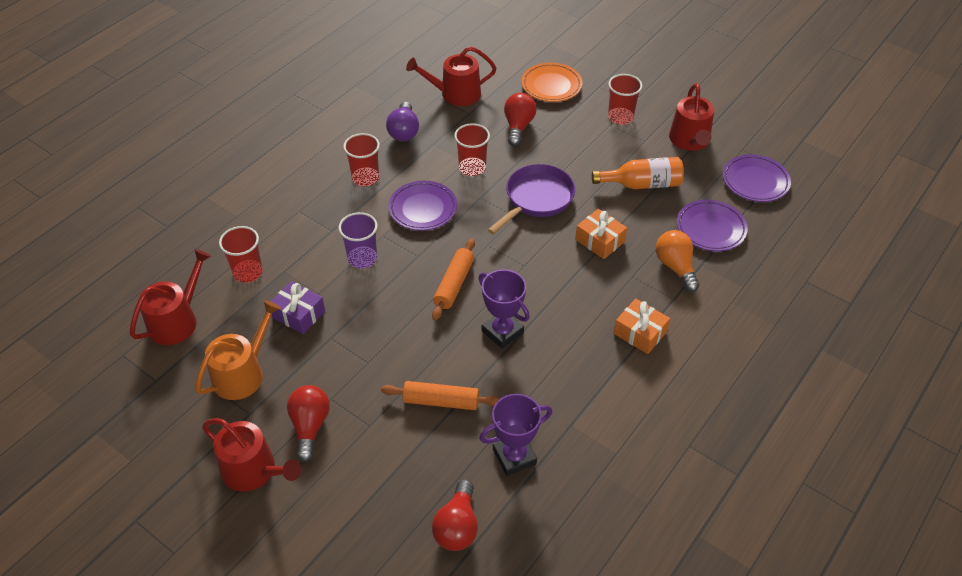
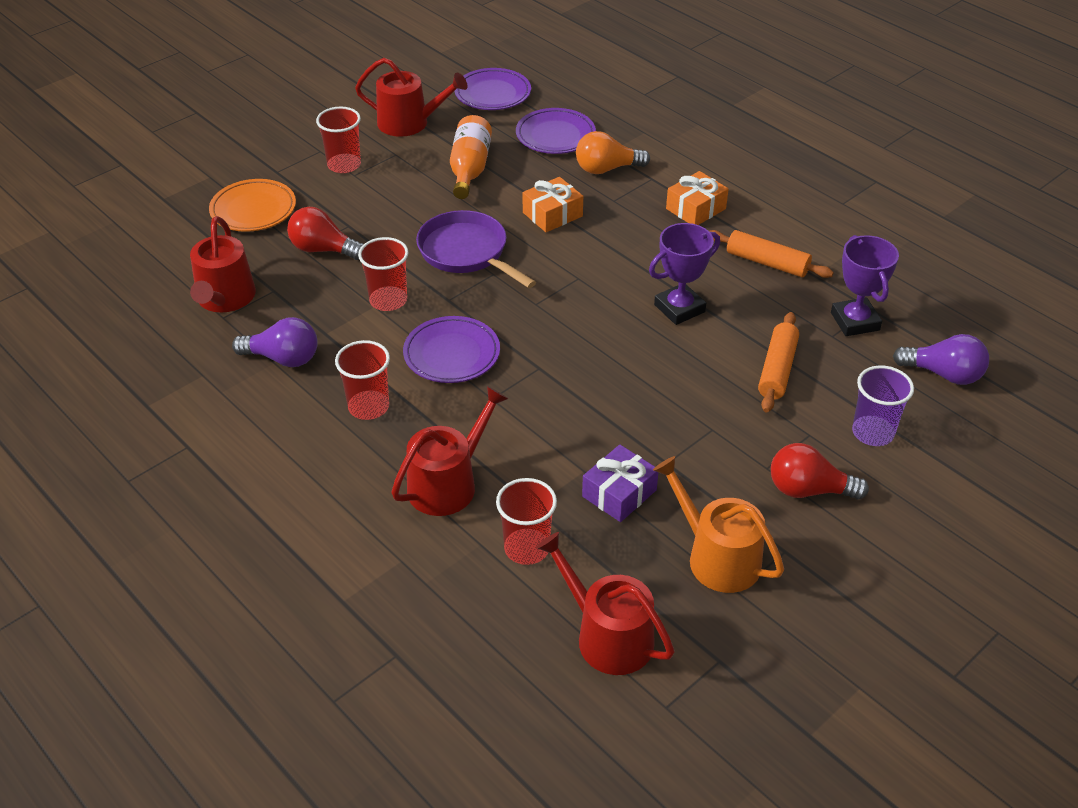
camera: 80 degrees left, 5 degrees down
(254, 471) = (875, 548): red watering can -> red watering can (448, 483)
(362, 258) = (529, 421): purple cup -> purple cup (872, 432)
(454, 284) = (595, 340): orange rolling pin -> orange rolling pin (767, 263)
(457, 526) = (943, 374): red light bulb -> purple light bulb

